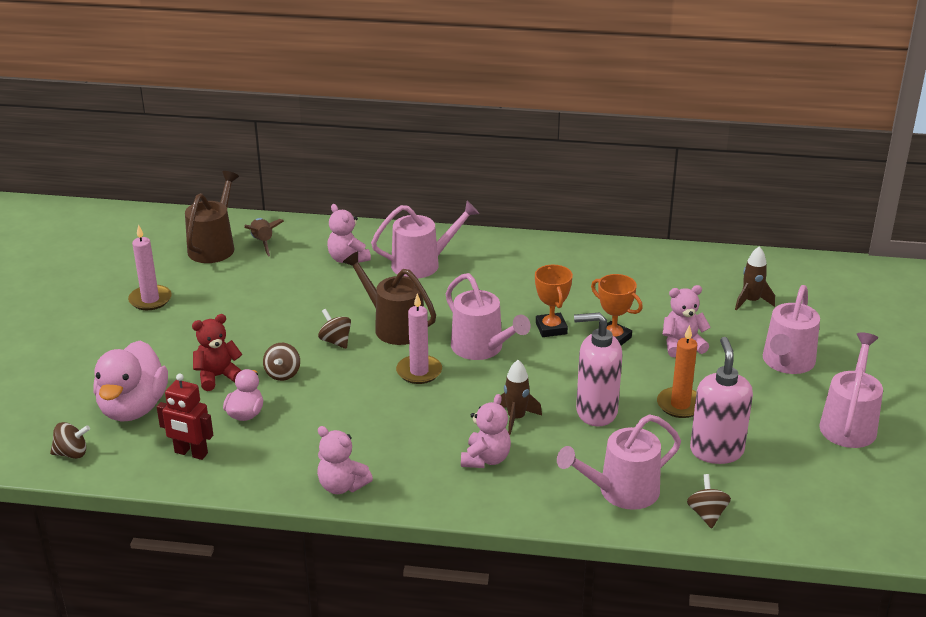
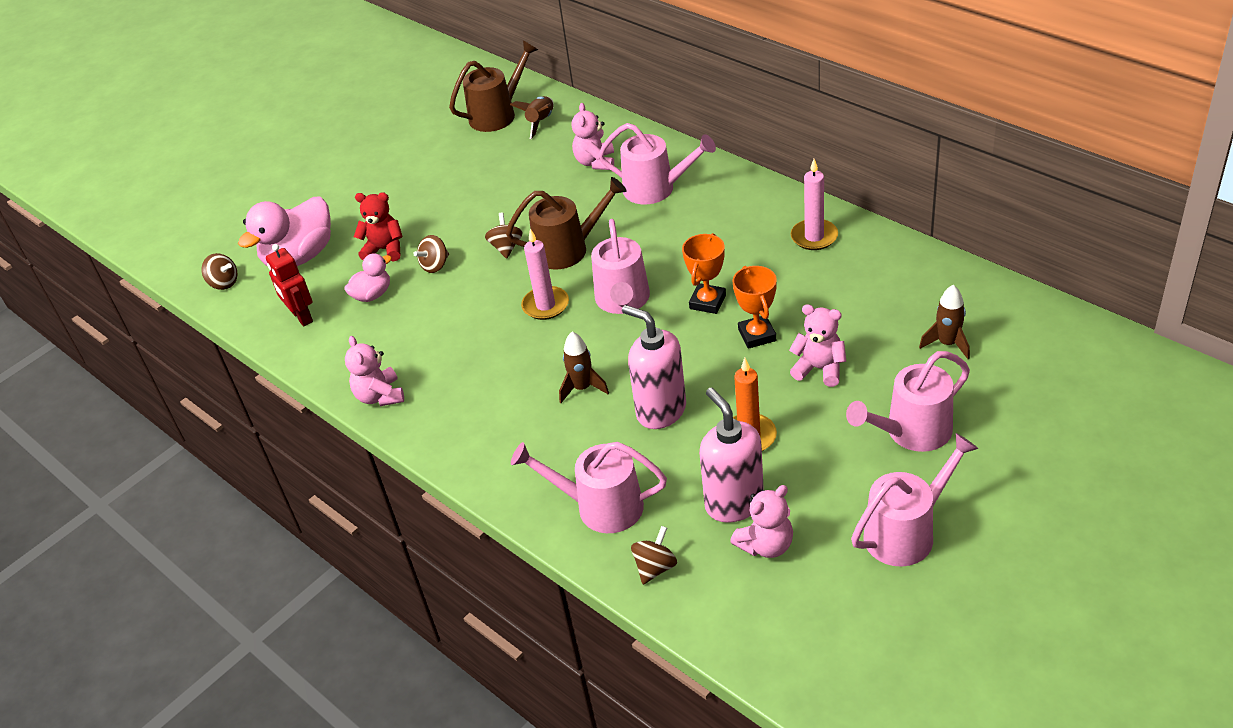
camera: 40 degrees right, 10 degrees up
(150, 300) = (402, 154): pink candle -> pink candle (814, 237)
(394, 326) = (568, 249): brown watering can -> brown watering can turned 90 degrees clockwise
(486, 459) = (516, 420): pink teddy bear -> pink teddy bear (766, 545)
(716, 451) = (734, 503): pink soap dispenser -> pink soap dispenser turned 60 degrees counterclockwise

